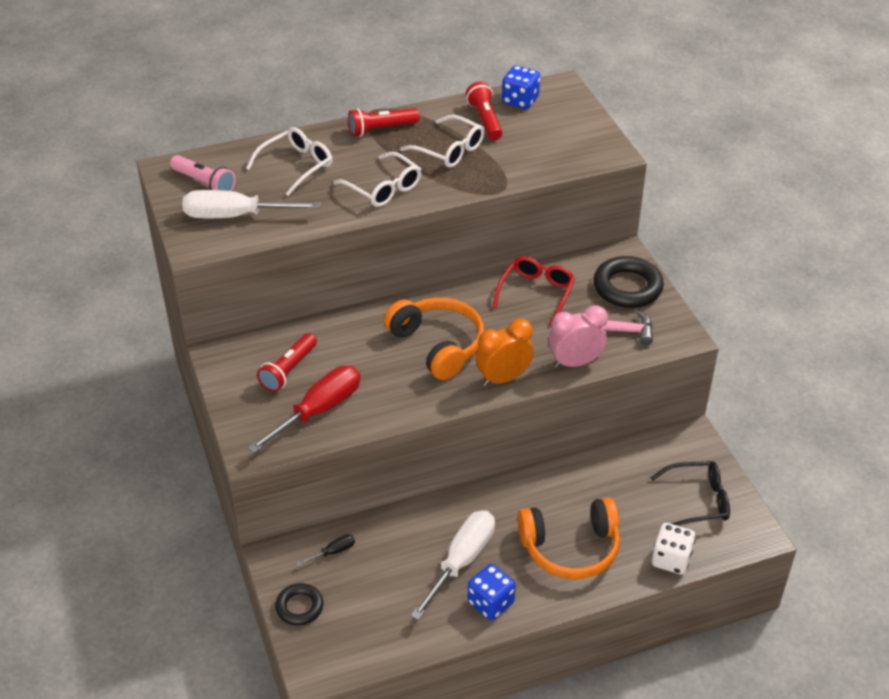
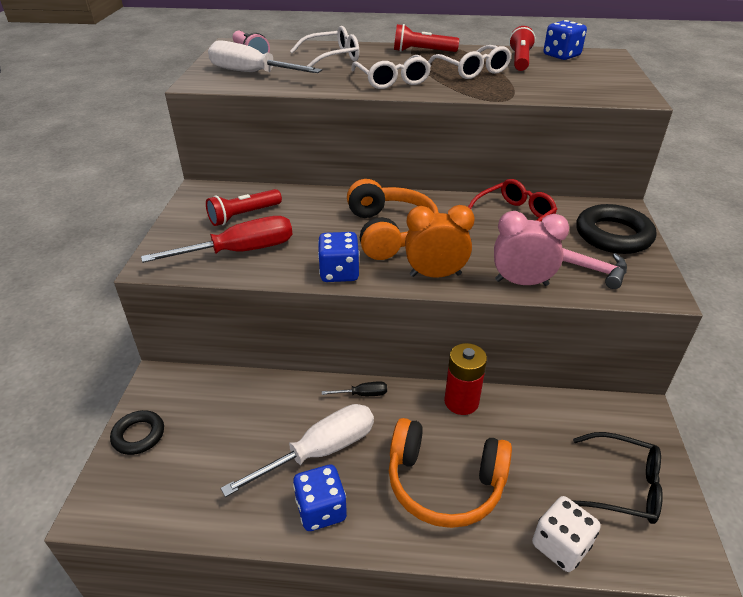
camera: 25 degrees right, 5 degrees down
(333, 552) = (209, 395): black screwdriver -> black screwdriver (362, 394)
(422, 403) = (339, 273): none -> blue dice
(550, 478) = (461, 402): none -> red battery

